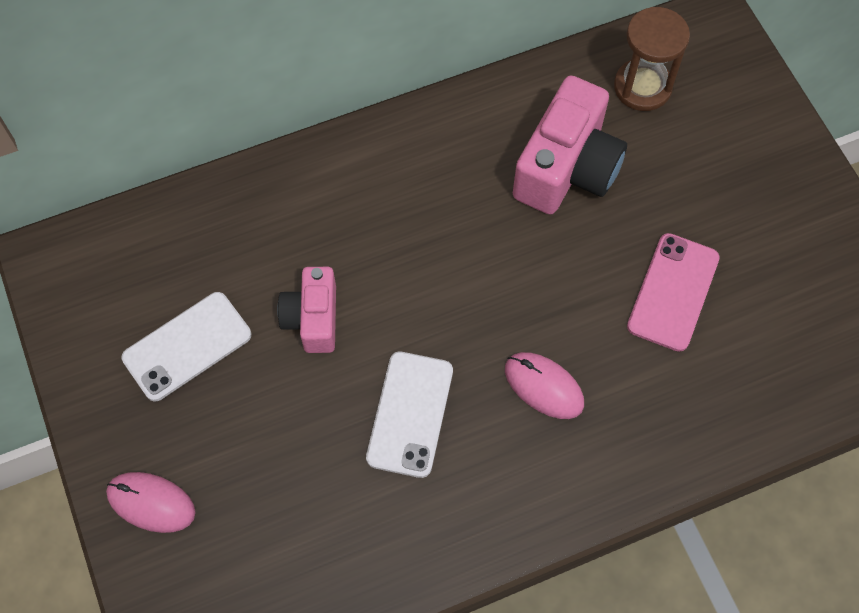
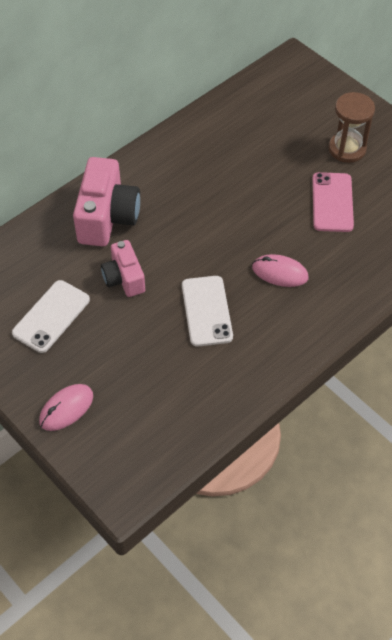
camera: 20 degrees left, 10 degrees down
(151, 503) = (66, 408): pink mouse -> pink mouse turned 45 degrees counterclockwise
(567, 168) = (242, 156): pink camera -> pink camera (107, 217)
(642, 87) = (267, 103): brown hourglass -> brown hourglass (347, 149)

